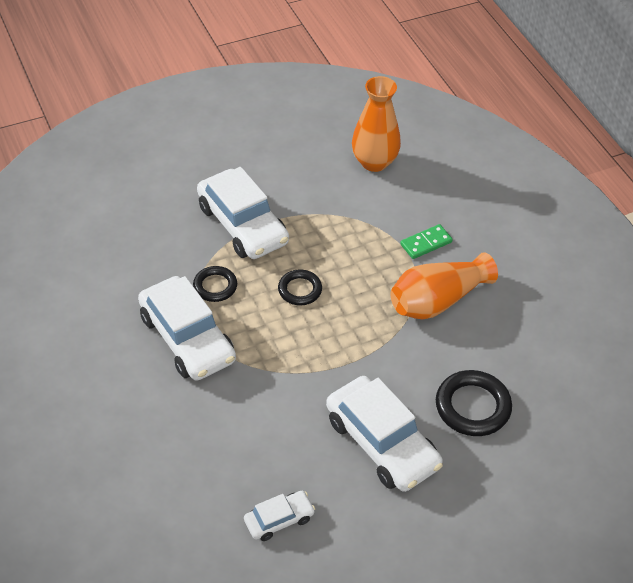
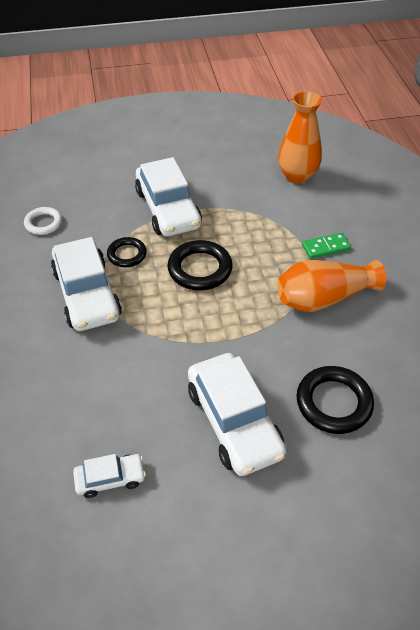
camera: 15 degrees right, 0 degrees up
(107, 264) = (43, 223): none -> white ring
(300, 290) = (200, 269): black ring -> black ring, size x1.60

